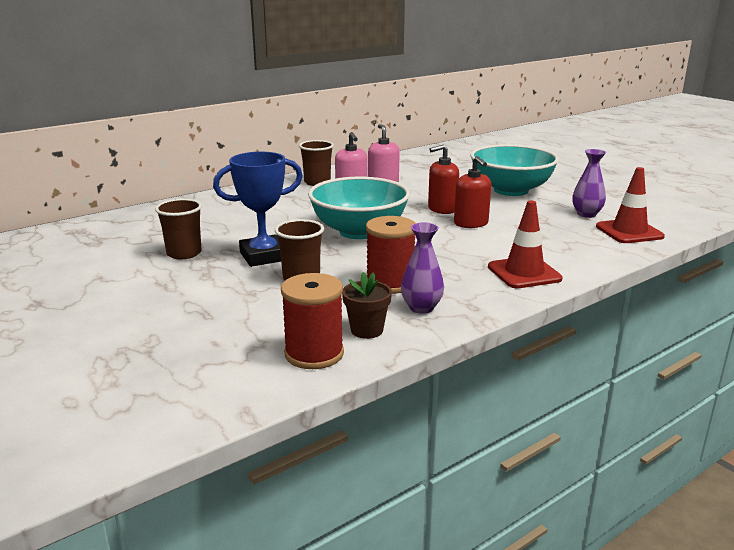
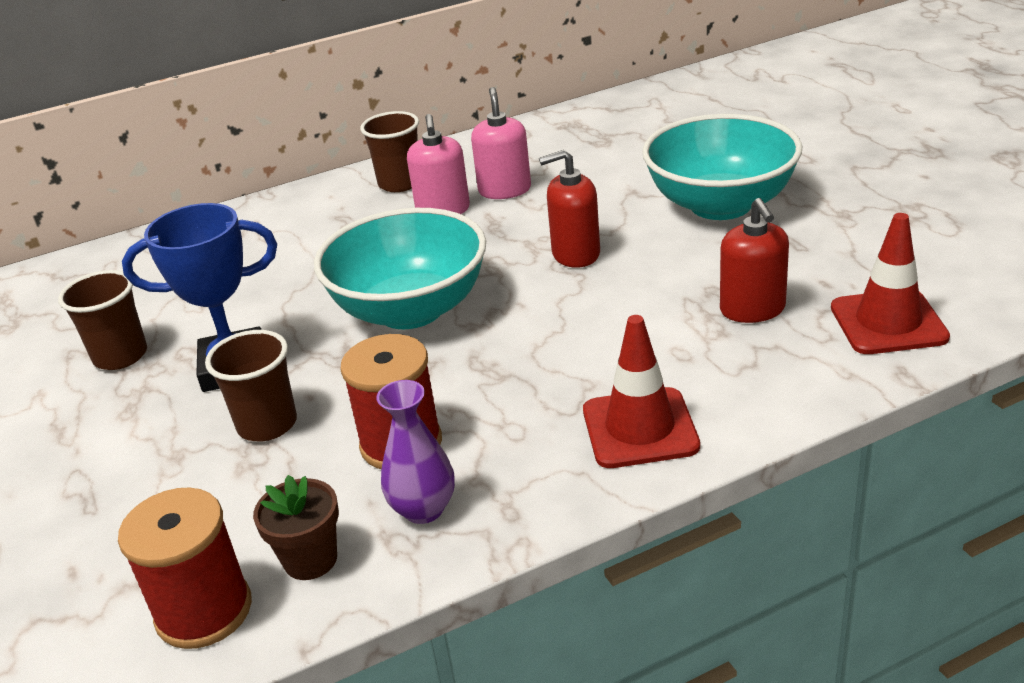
camera: 15 degrees right, 10 degrees up
(471, 223) = (608, 293): red soap dispenser -> red soap dispenser (752, 309)
(586, 214) = (829, 272): purple vase -> none

